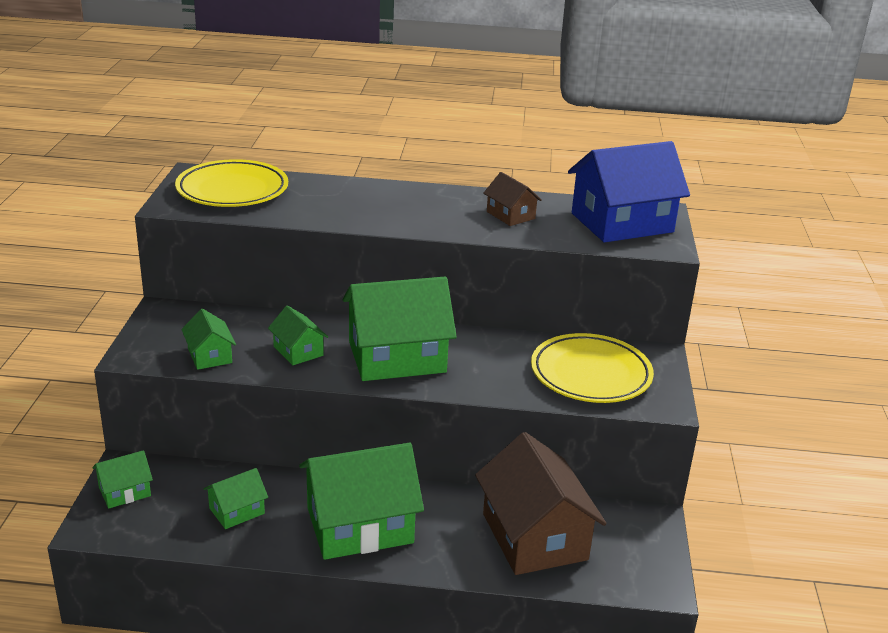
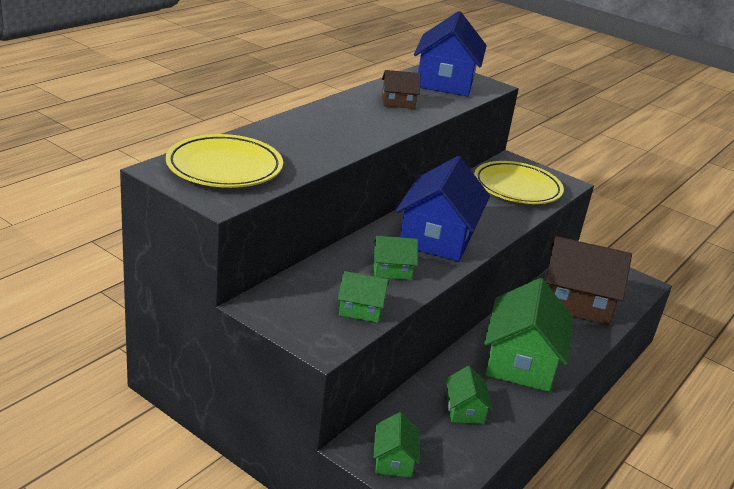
camera: 60 degrees left, 0 degrees up
(397, 357) = (437, 237): green house -> blue house

